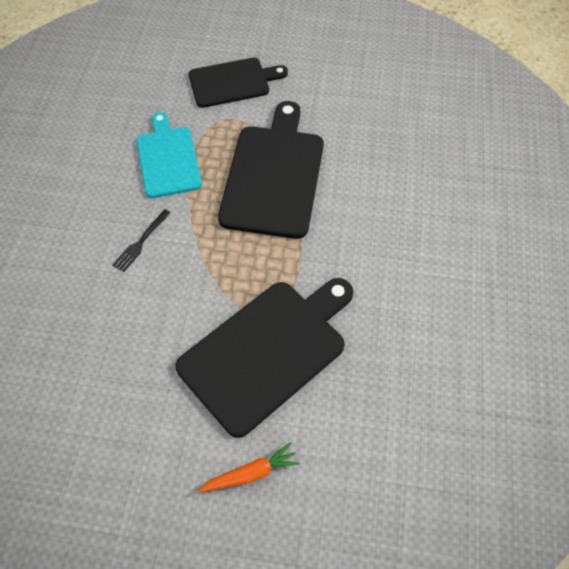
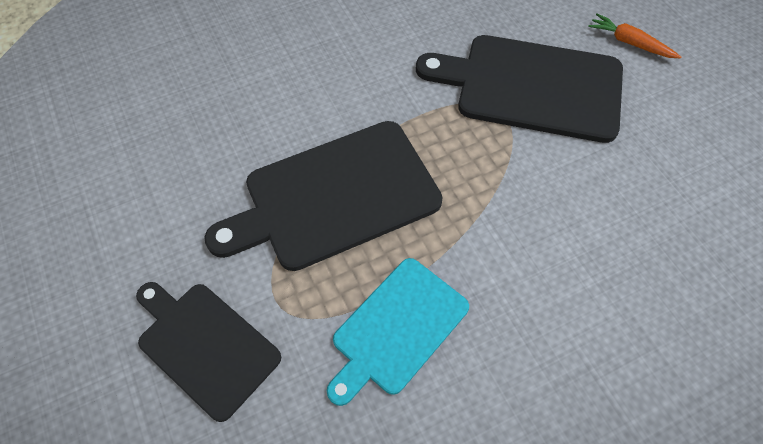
camera: 125 degrees left, 0 degrees up
(141, 242) = (529, 267): black fork -> none

